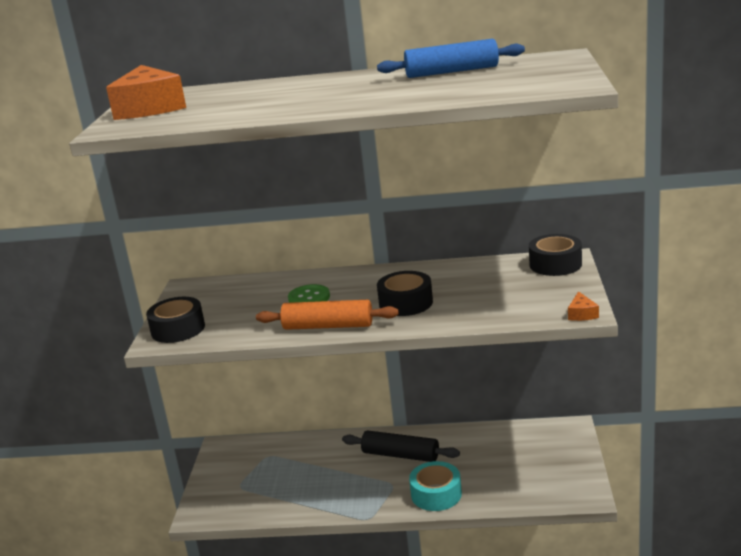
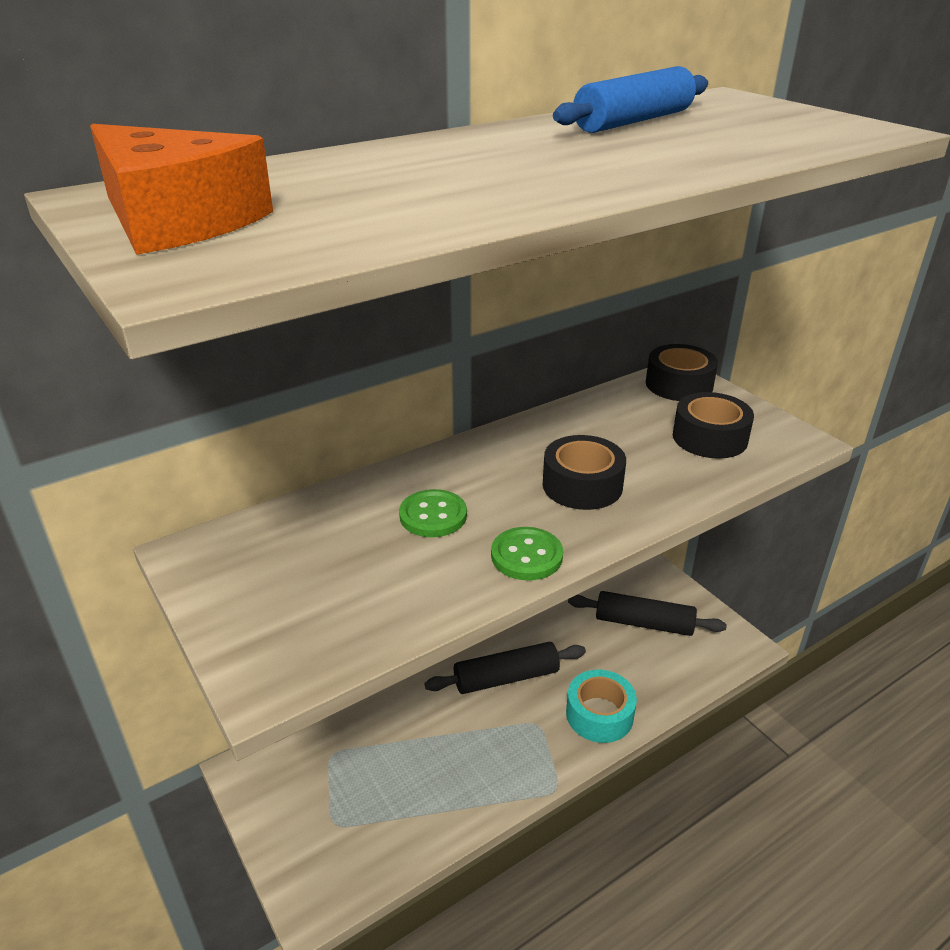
camera: 40 degrees left, 10 degrees up
(178, 329) = (277, 644): black tape -> black tape (709, 438)
(328, 326) = (526, 556): orange rolling pin -> green button
(526, 457) = (644, 623): none -> black rolling pin
(582, 314) = (802, 443): orange cheese -> none

